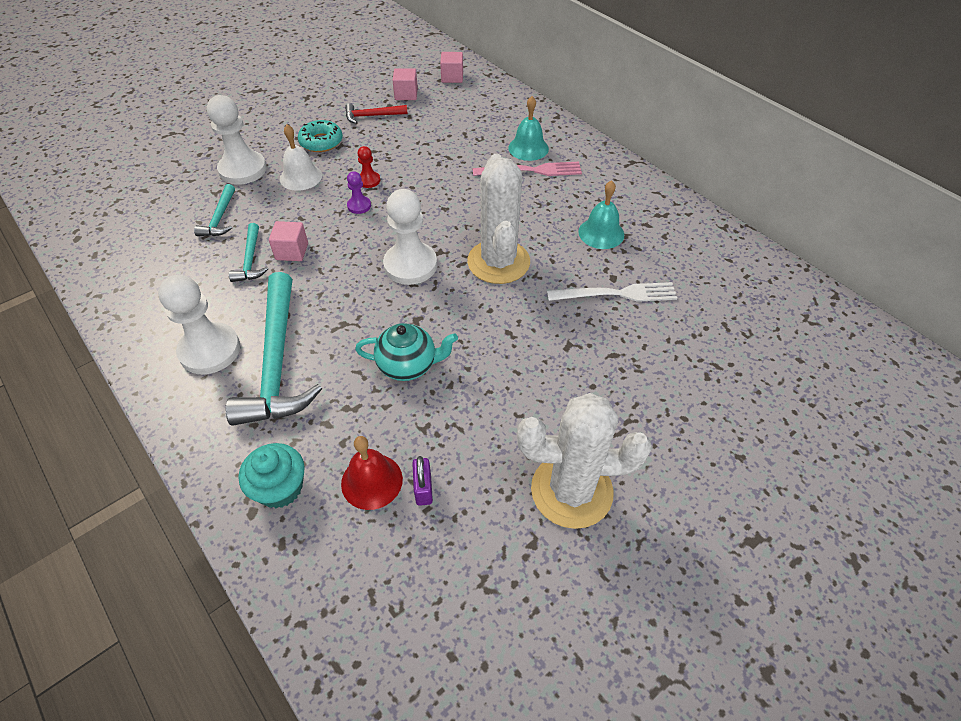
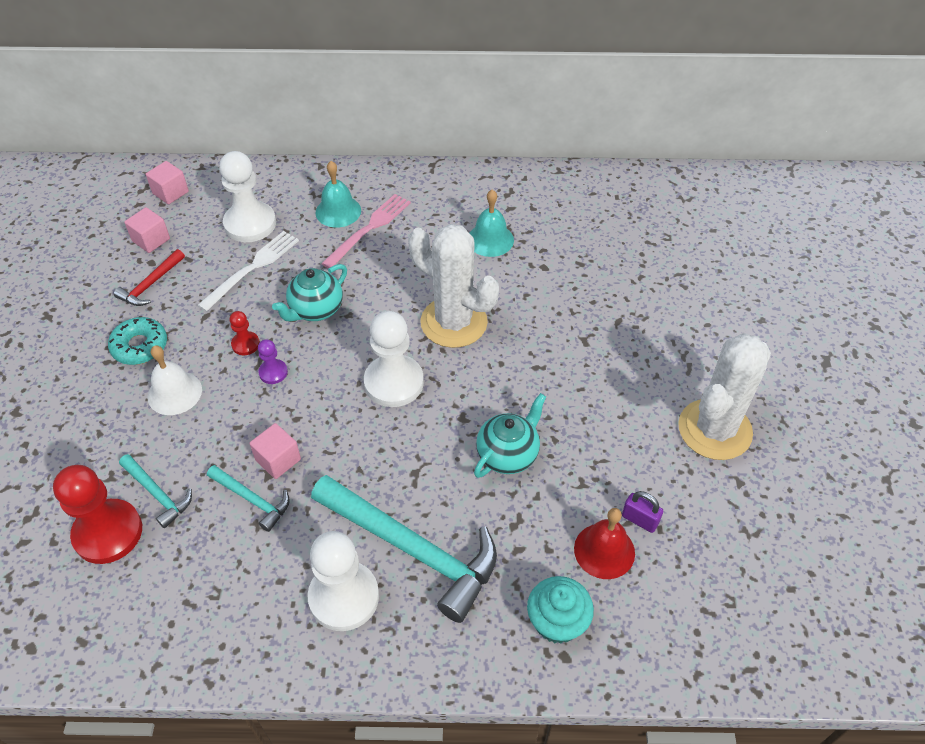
camera: 50 degrees left, 0 degrees up
(176, 217) = (108, 533): none -> red pawn
(243, 169) = (101, 434): white pawn -> white pawn (250, 224)
(431, 191) = (315, 310): none -> turquoise teapot
(616, 294) = (562, 277): white fork -> white fork (252, 268)

